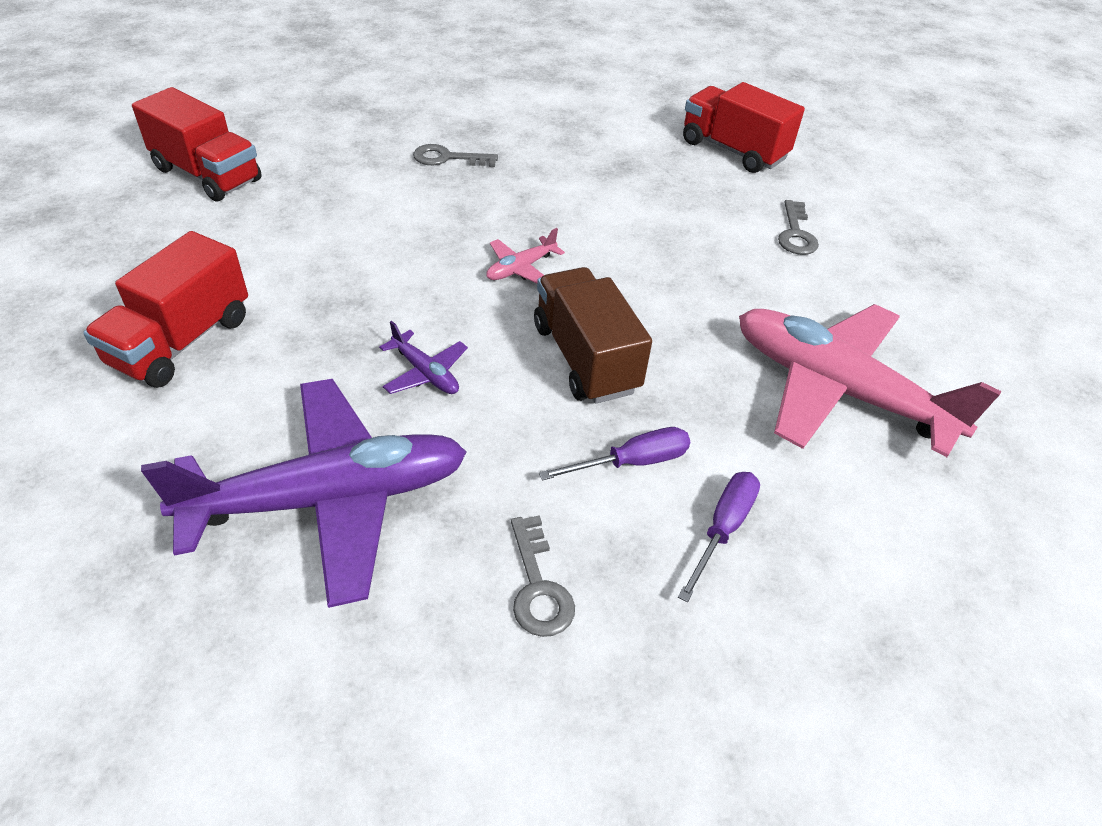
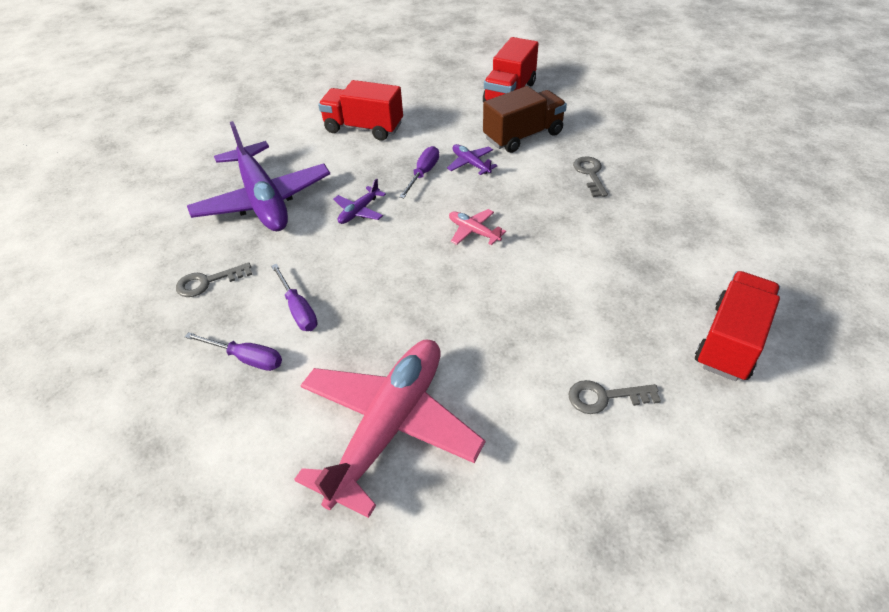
camera: 85 degrees right, 0 degrees up
(365, 292) = (423, 174): none -> purple screwdriver
(368, 244) = (471, 164): none -> purple plane
(585, 358) = (389, 276): brown truck -> brown truck (523, 136)

